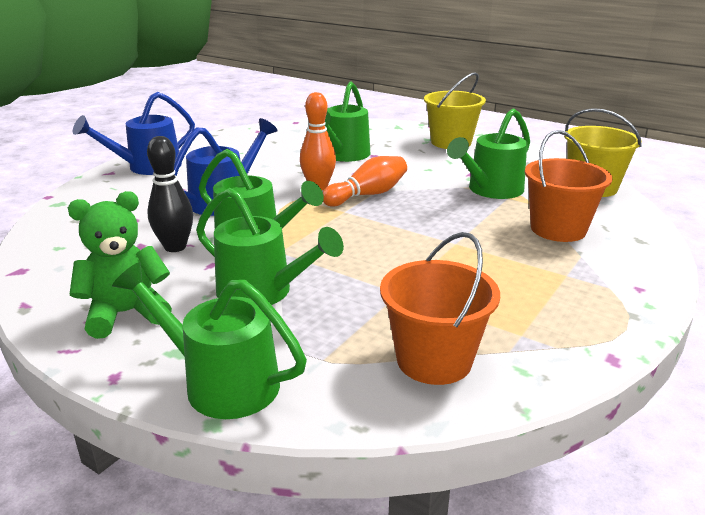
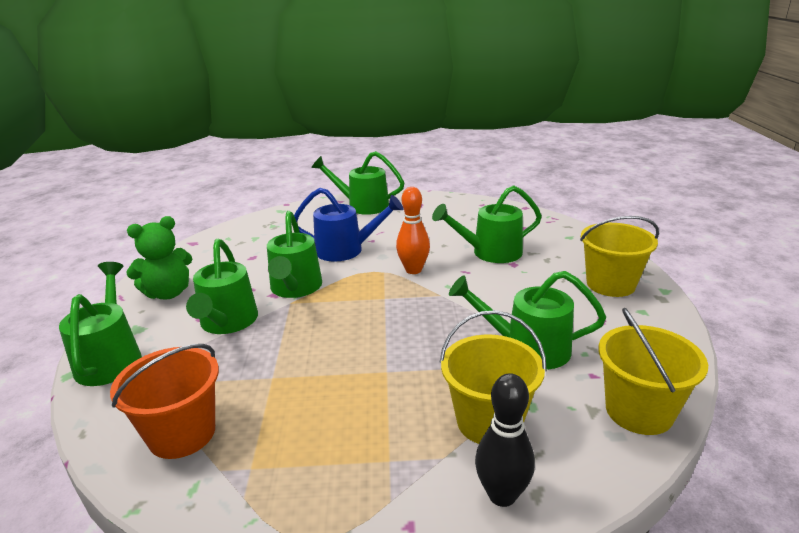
camera: 55 degrees right, 0 degrees up
(126, 313) = (168, 293): green teddy bear -> green teddy bear turned 120 degrees clockwise
(147, 167) = (362, 205): blue watering can -> green watering can
(175, 247) = (261, 267): black bowling pin -> black bowling pin (502, 495)
(367, 195) = (428, 294): orange bowling pin -> none
(558, 229) = (489, 421): orange bucket -> yellow bucket

